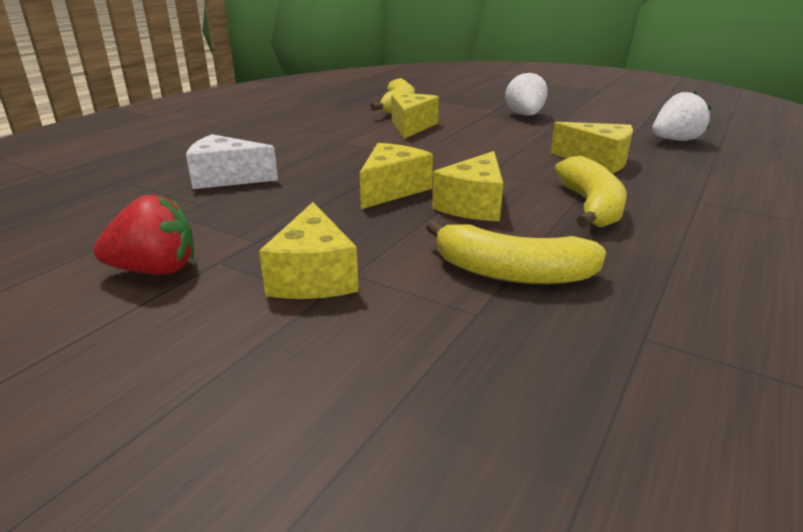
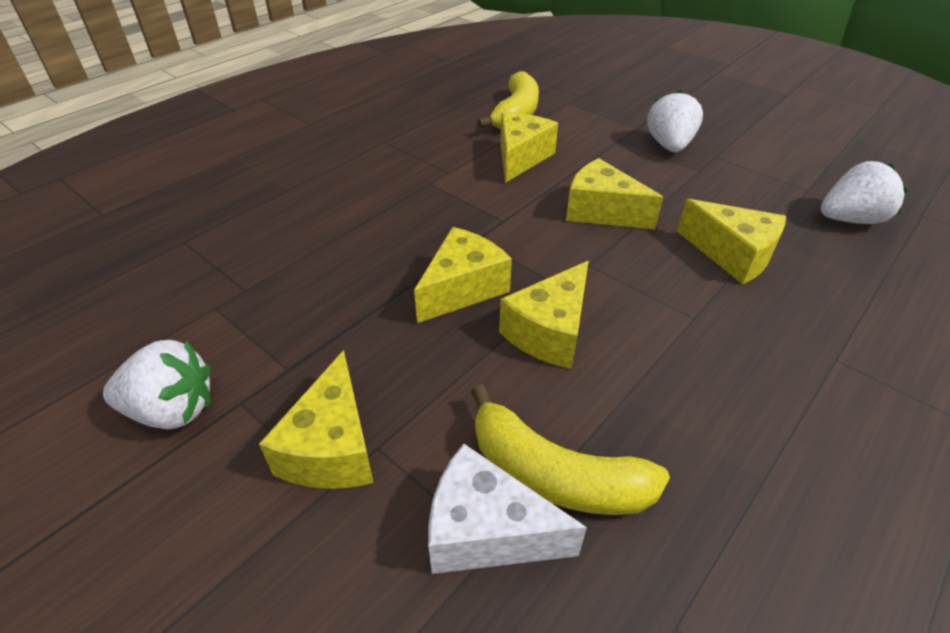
camera: 10 degrees right, 15 degrees up
(156, 270) = (172, 410): red strawberry -> white strawberry
(227, 178) = (284, 243): white cheese -> white cheese (486, 531)
(487, 147) = (601, 211): none -> yellow cheese
(590, 206) = (692, 352): yellow banana -> none

